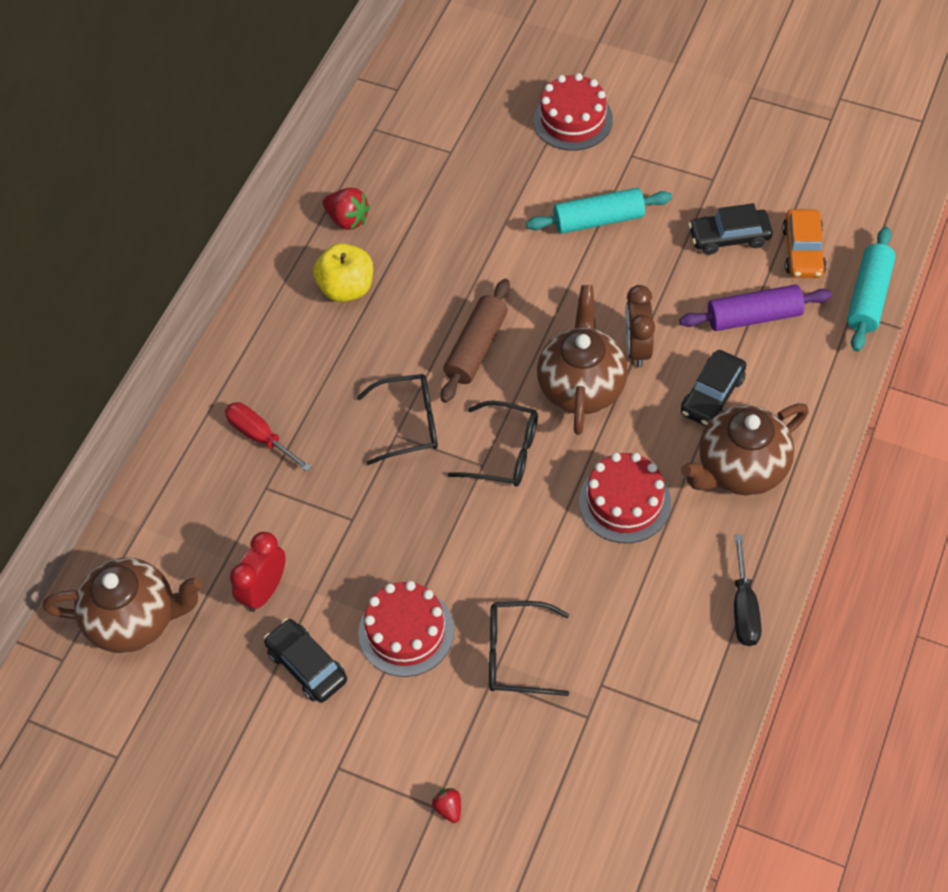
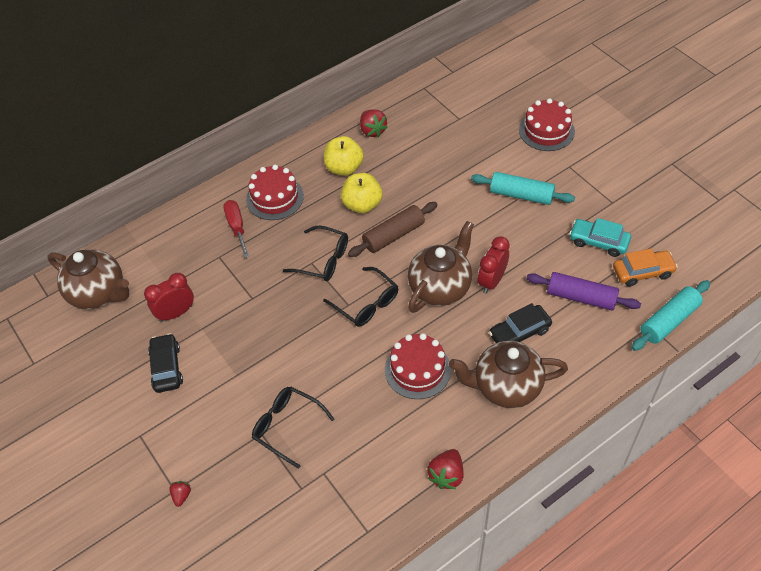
camera: 30 degrees right, 5 degrees down
(406, 631) = (234, 378): red cake -> red cake (275, 197)
(407, 326) = (362, 204): none -> yellow apple
(637, 348) = (492, 281): brown clock -> red clock
(729, 237) = (598, 242): black car -> turquoise car
(744, 608) = (446, 475): black screwdriver -> red strawberry
(803, 251) = (642, 272): orange car -> orange car turned 135 degrees counterclockwise

